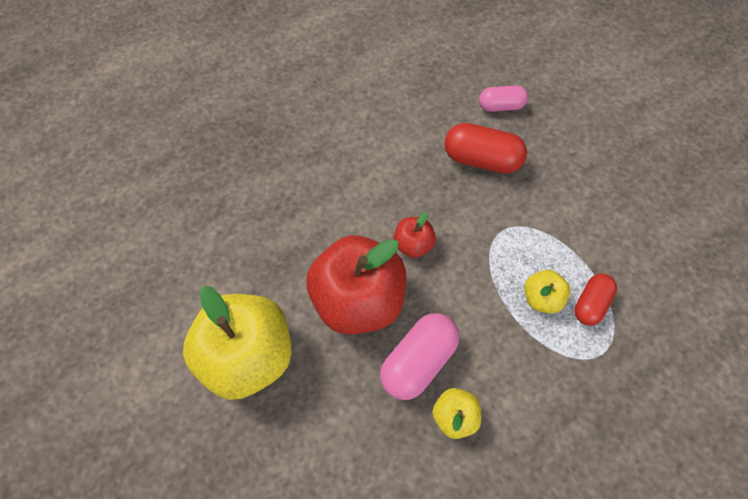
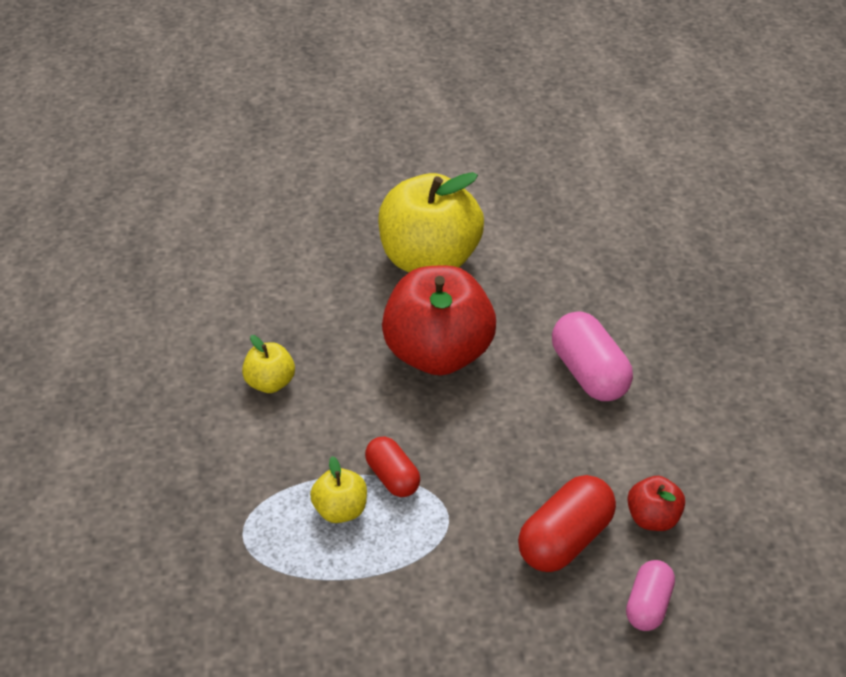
camera: 115 degrees right, 20 degrees down
(413, 244) = (477, 423): red apple -> red apple (653, 519)
(418, 361) = (341, 377): pink capsule -> pink capsule (589, 374)
(590, 303) = (303, 554): red capsule -> red capsule (392, 477)

